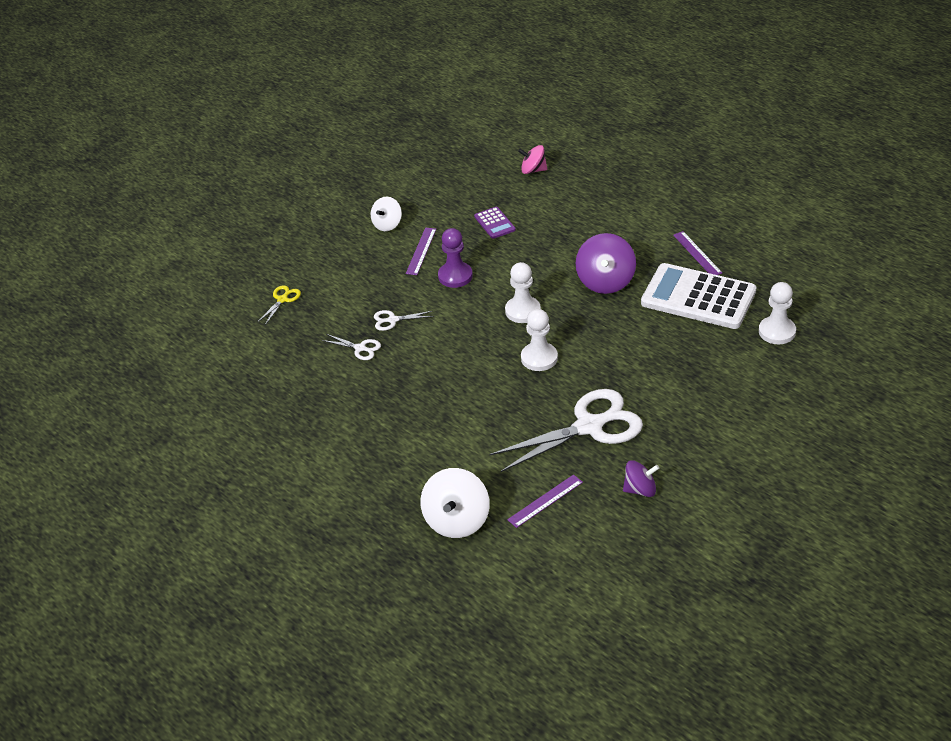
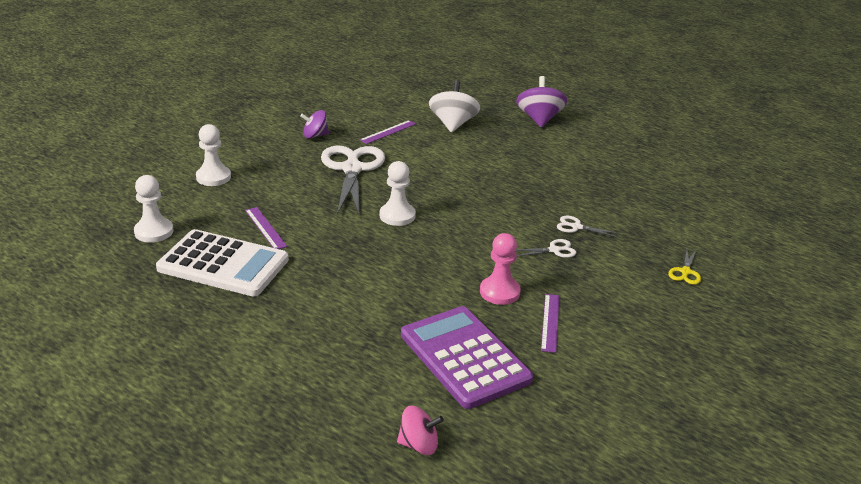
camera: 170 degrees right, 10 degrees down
(387, 224) = (608, 358): white spinning top -> none
(455, 276) = (499, 292): purple pawn -> pink pawn
(494, 223) = (464, 357): purple calculator -> purple calculator, size x2.25
(523, 311) = (417, 255): white pawn -> white pawn (213, 177)
(589, 427) = (352, 169): white scissors -> white scissors turned 120 degrees clockwise
(605, 281) = (324, 283): purple spinning top -> purple spinning top (539, 119)
(697, 254) = (208, 311): purple ruler -> purple ruler (265, 228)

